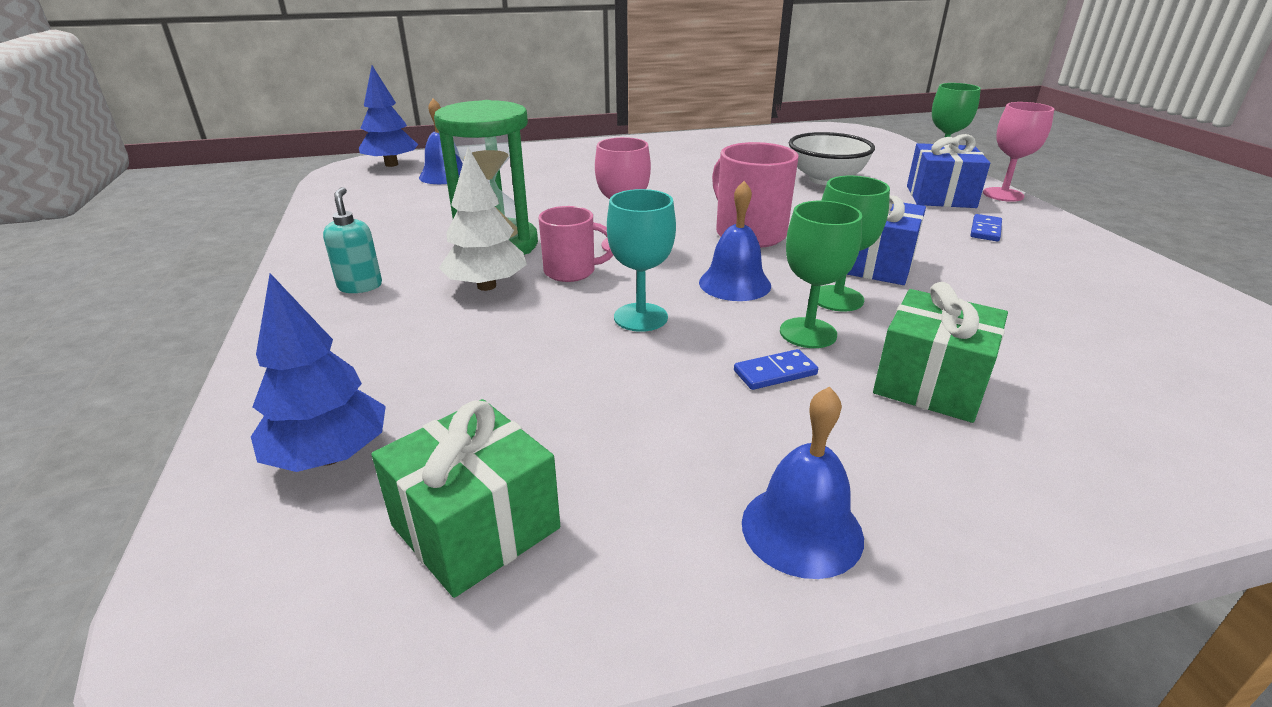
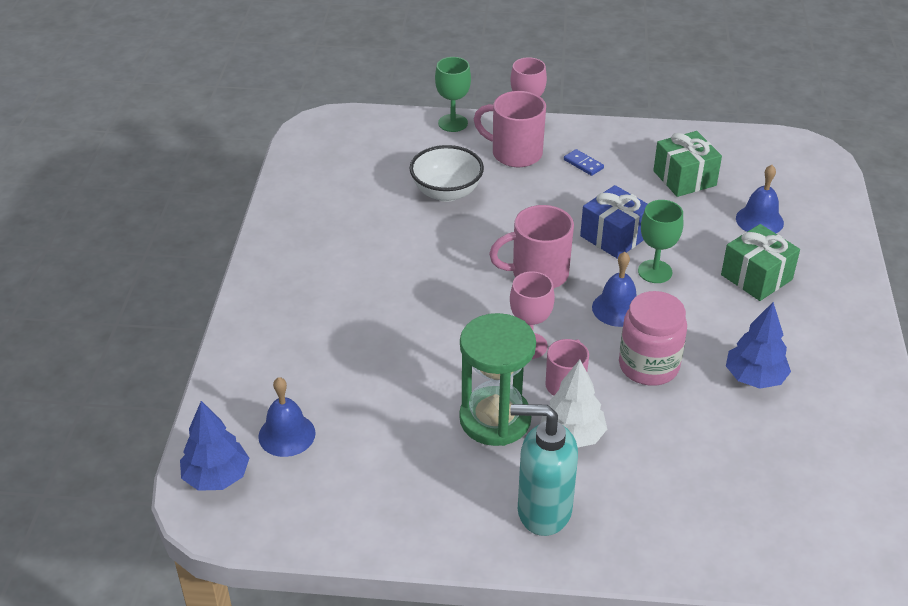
camera: 70 degrees left, 10 degrees up
(330, 456) = (763, 527): blue tree -> blue tree (754, 378)
(360, 286) = (543, 511): turquoise soap dispenser -> turquoise soap dispenser, size x1.90
(475, 527) = (830, 472): green gift -> green gift (684, 178)
(640, 317) = (648, 366): turquoise goblet -> pink jar
(775, 373) = (730, 329): blue domino -> none
(802, 529) = (851, 365): blue bell -> blue bell (759, 220)
(808, 333) = (692, 300): green goblet -> none
(940, 197) = (515, 153): blue gift -> pink mug

